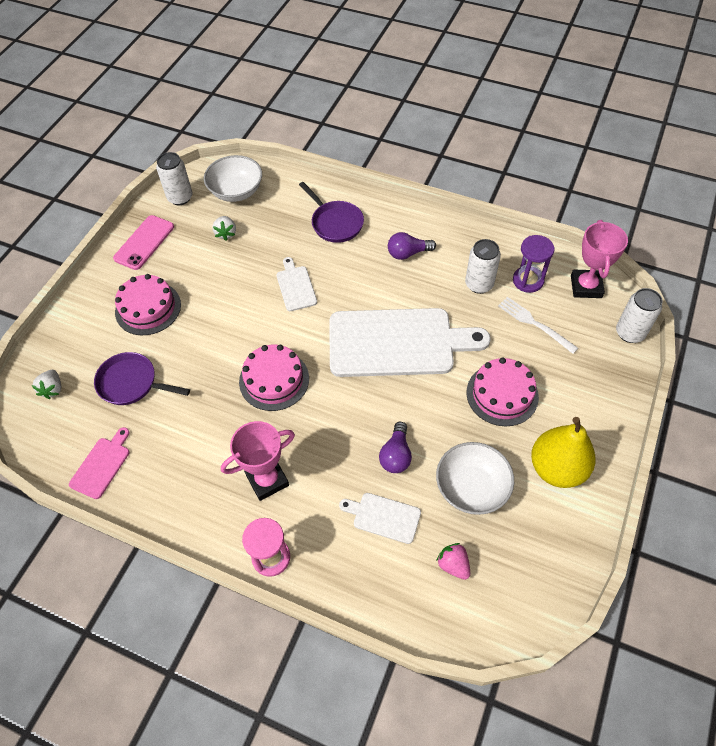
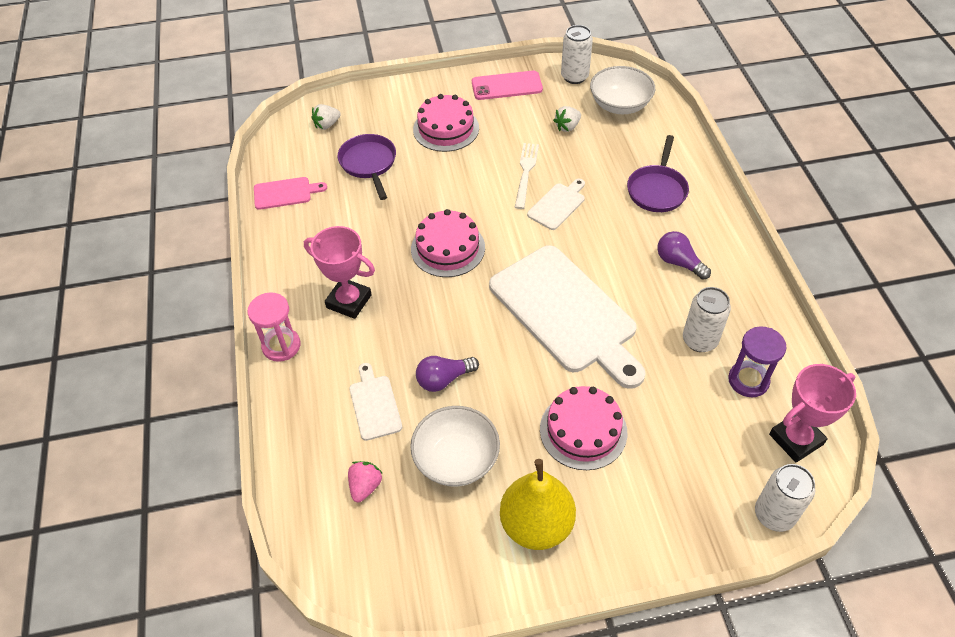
camera: 55 degrees right, 5 degrees down
(534, 323) = (697, 415): white fork -> white fork (526, 173)

